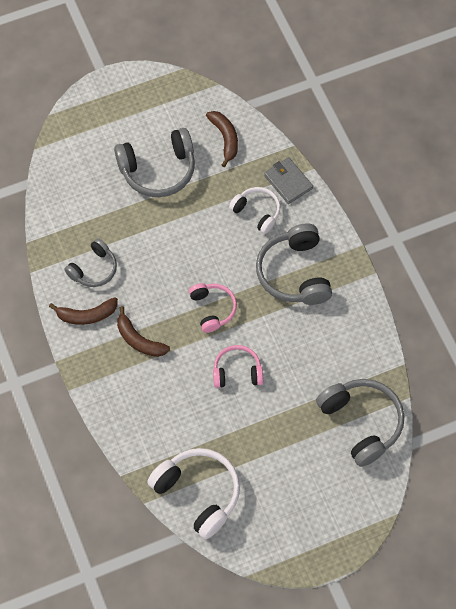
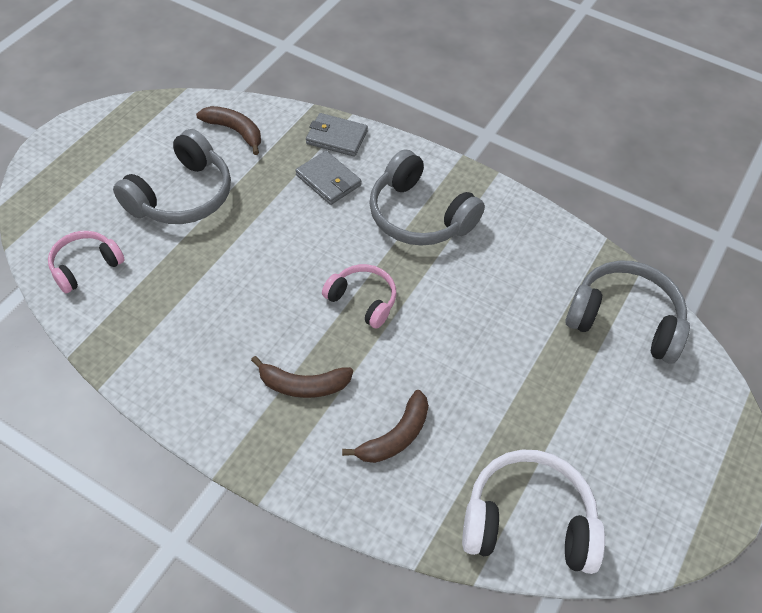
camera: 40 degrees left, 10 degrees down
(87, 315) = (213, 396): brown banana -> brown banana (395, 436)
(94, 269) = (182, 338): grey headphones -> none
(237, 372) = (448, 350): pink headphones -> pink headphones (85, 266)
(257, 212) = (328, 180): white headphones -> grey wallet

